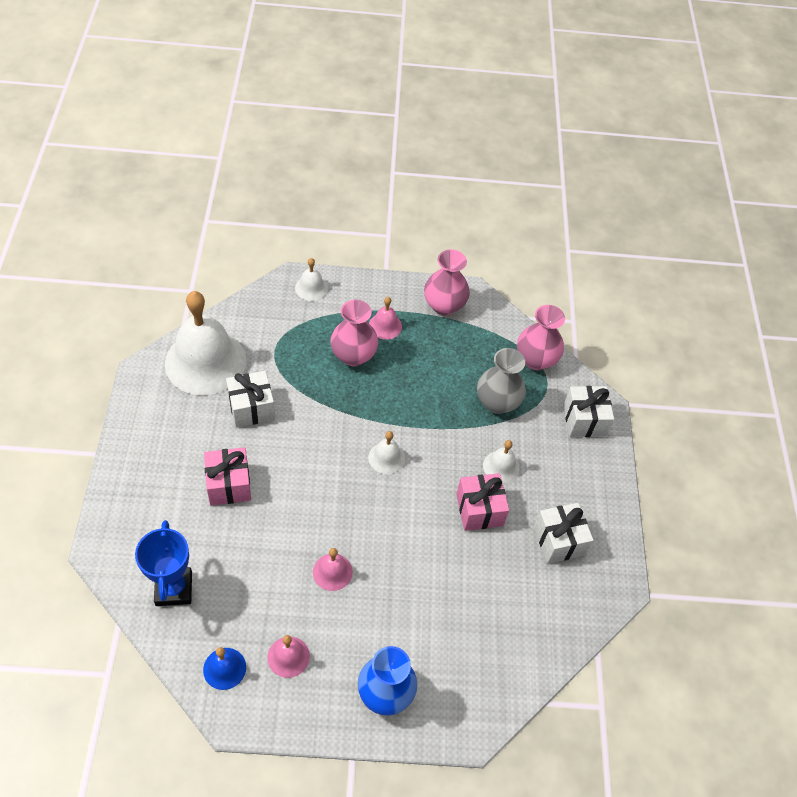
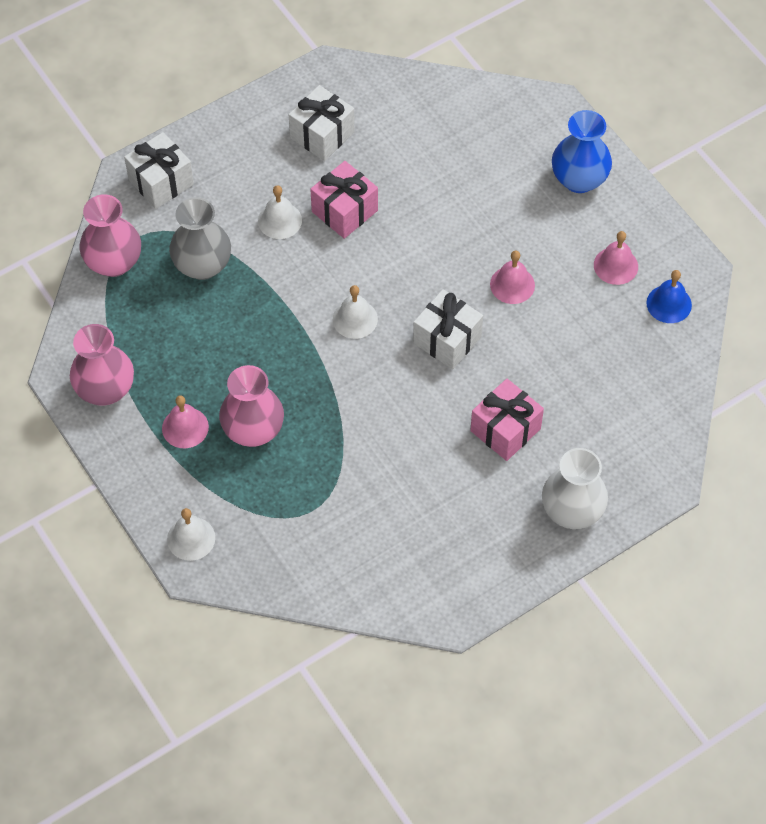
camera: 120 degrees left, 5 degrees up
(139, 480) = (572, 511): none -> white vase
(174, 588) = (642, 394): blue trophy -> none
(205, 361) = (385, 565): white bell -> none
(251, 408) = (403, 476): white gift -> white gift (447, 340)

